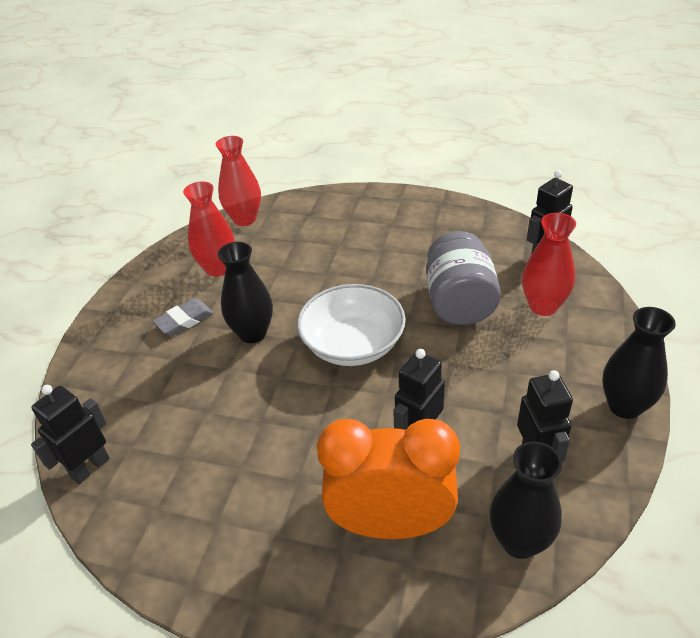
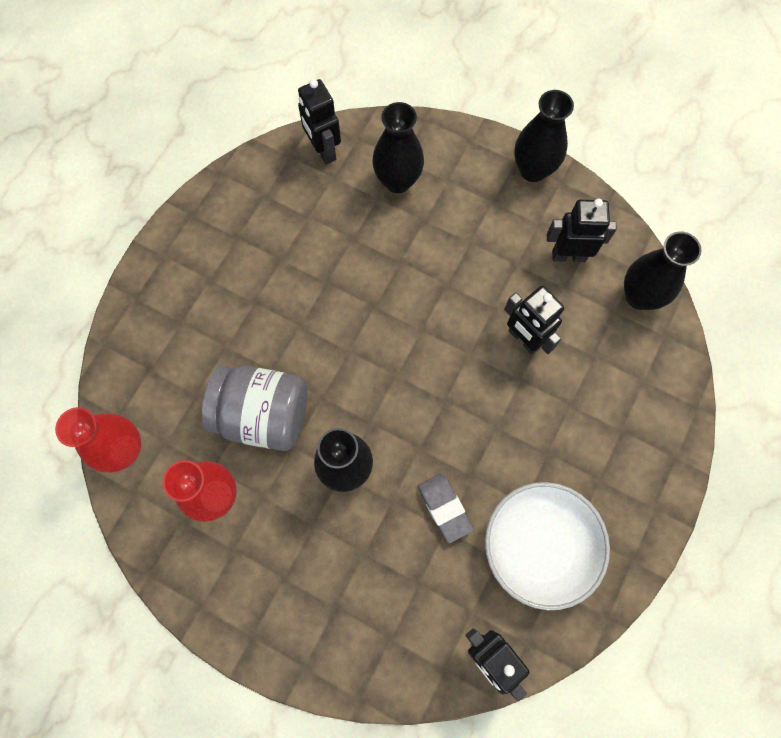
camera: 80 degrees left, 30 degrees up
(184, 320) = (299, 544): grey eraser -> grey eraser (444, 508)
(353, 344) = (395, 368): white bowl -> white bowl (539, 546)
(390, 524) = (607, 386): orange clock -> none
(459, 302) = (367, 251): grey jar -> grey jar (263, 415)
(543, 306) = (397, 181): red vase -> black vase

